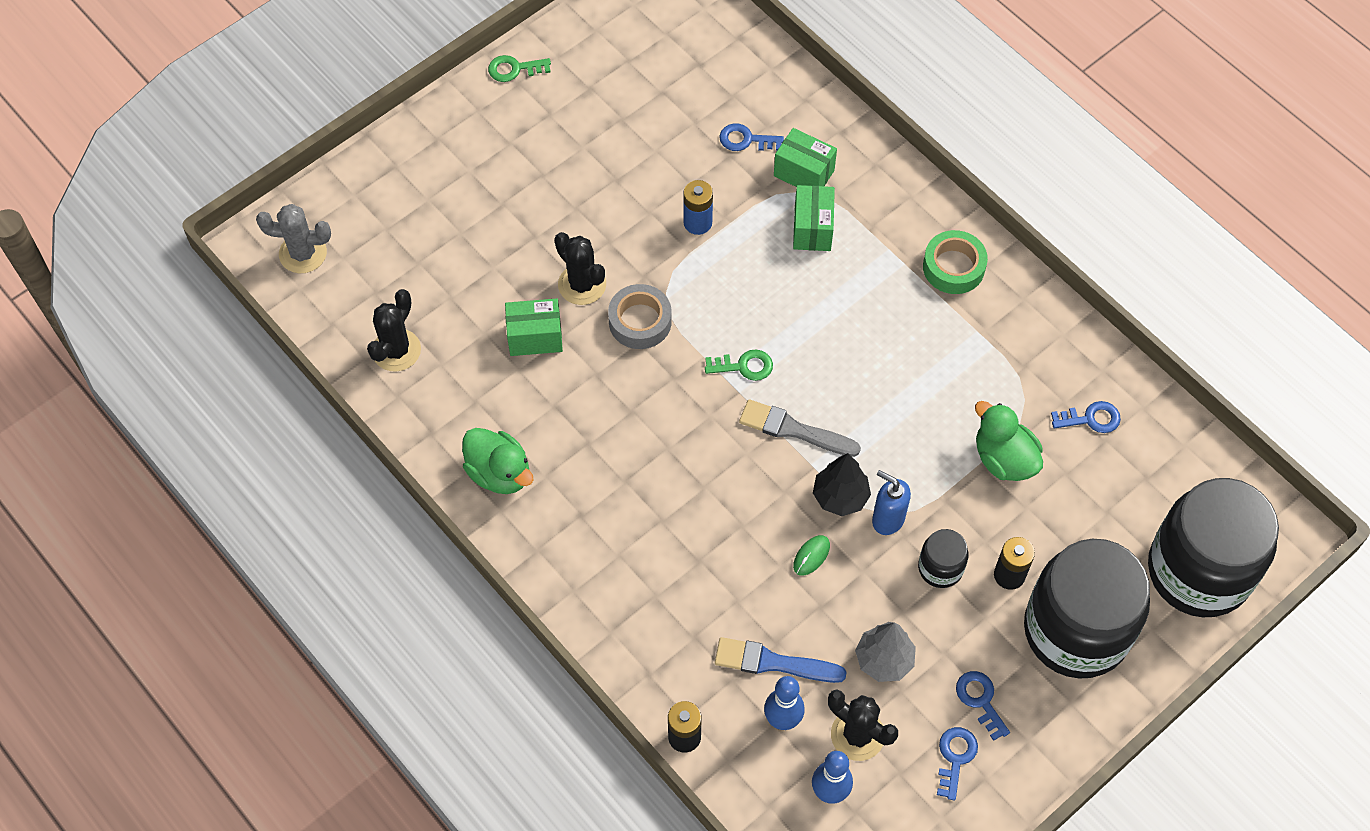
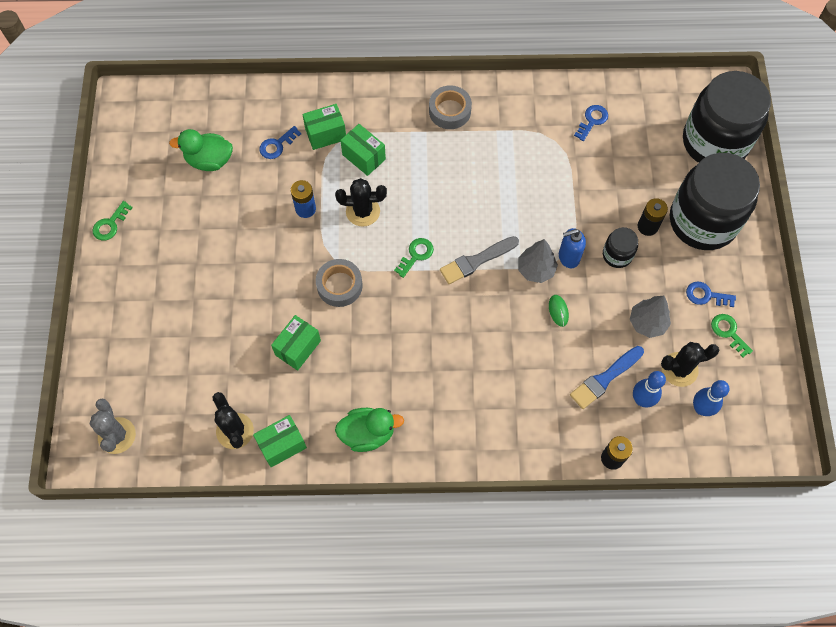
camera: 50 degrees left, 5 degrees up
(303, 253) = (117, 435): grey cactus -> grey cactus turned 60 degrees counterclockwise
(418, 404) = (282, 445): none -> green box
(582, 284) = (287, 297): black cactus -> black cactus (363, 211)
(840, 497) = (536, 269): black tree -> grey tree
(953, 267) = (449, 111): green tape -> grey tape
(955, 757) = (728, 332): blue key -> green key
(1004, 459) = (580, 177): green duck -> green duck (209, 160)

